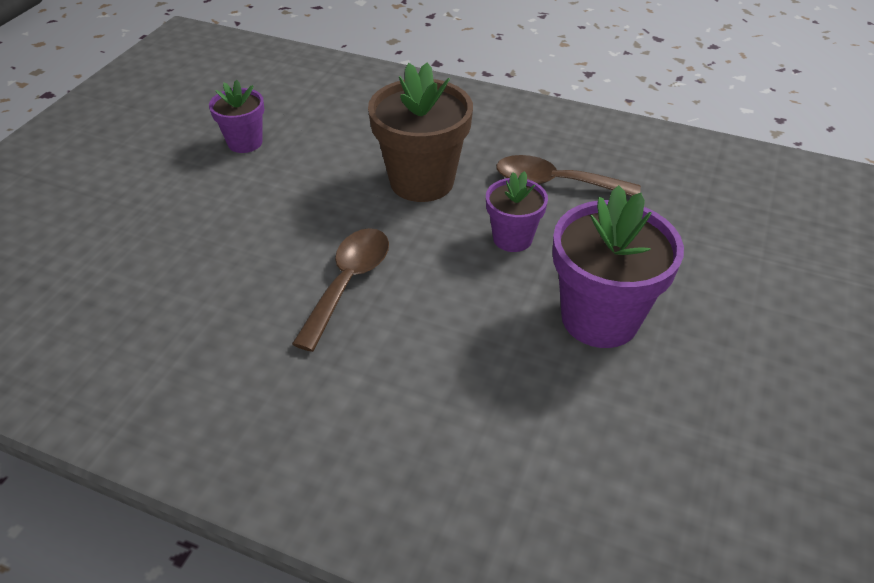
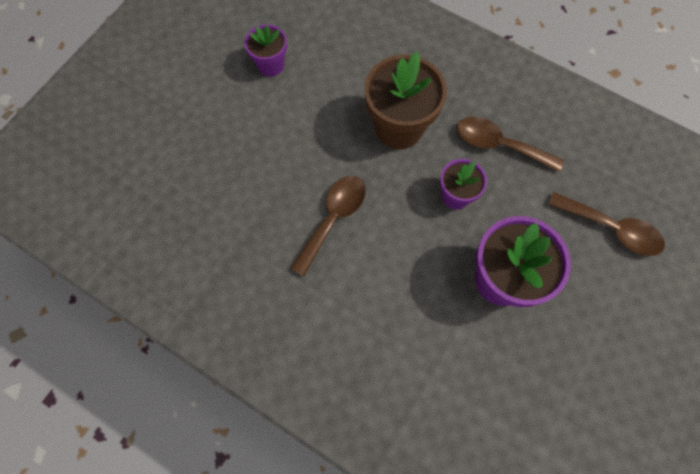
camera: 10 degrees right, 25 degrees up
(726, 246) = (611, 229): none -> brown spoon

